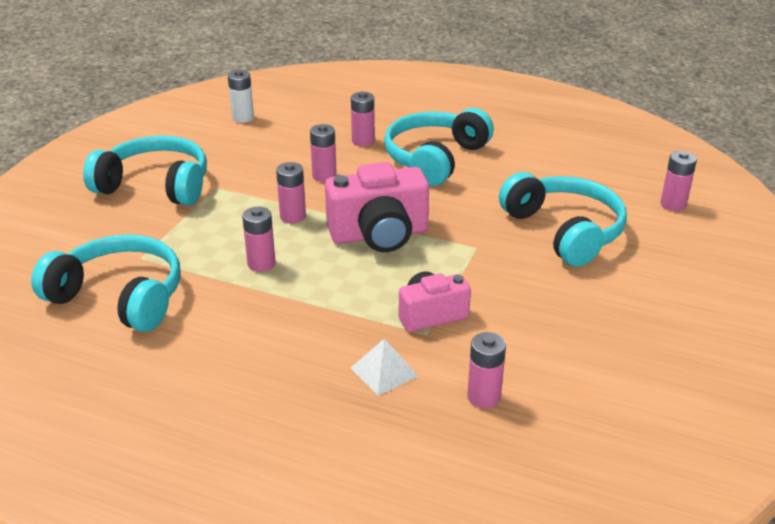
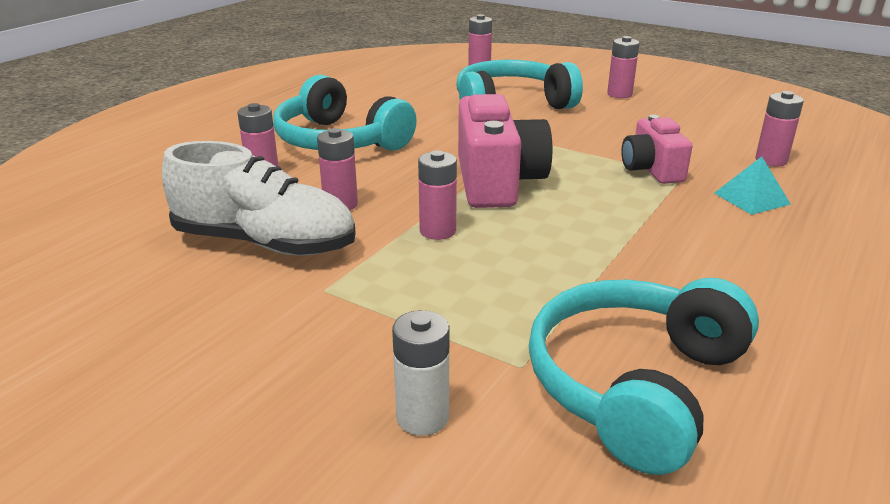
camera: 80 degrees left, 5 degrees down
(155, 185) = (281, 353): turquoise headphones -> none
(243, 118) = (98, 259): white battery -> white battery (422, 417)
(261, 264) = (550, 257): pink battery -> pink battery (619, 94)
(267, 160) = (265, 243): none -> white shoe
(384, 372) = (751, 198): white pyramid -> turquoise pyramid

